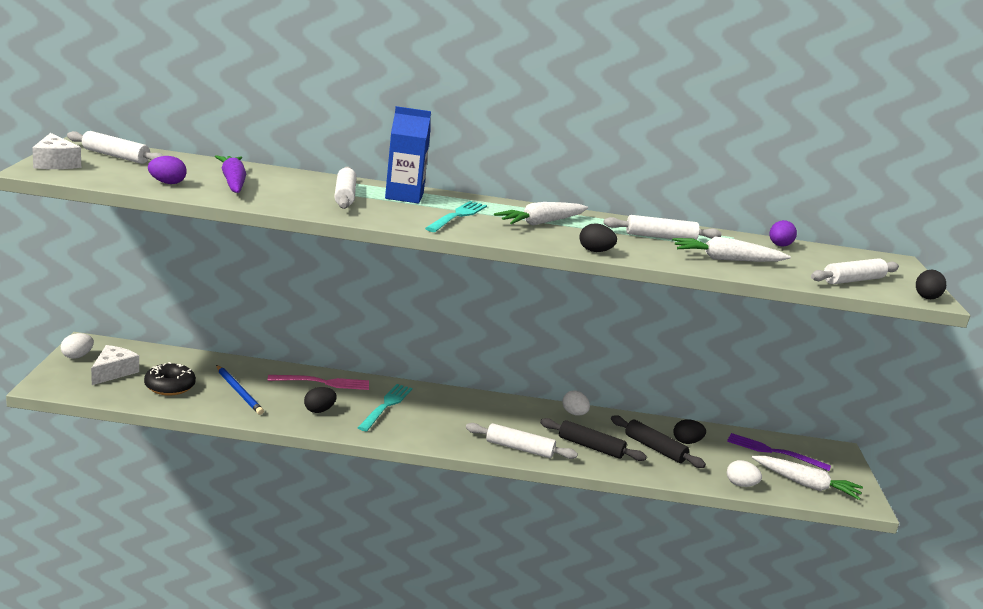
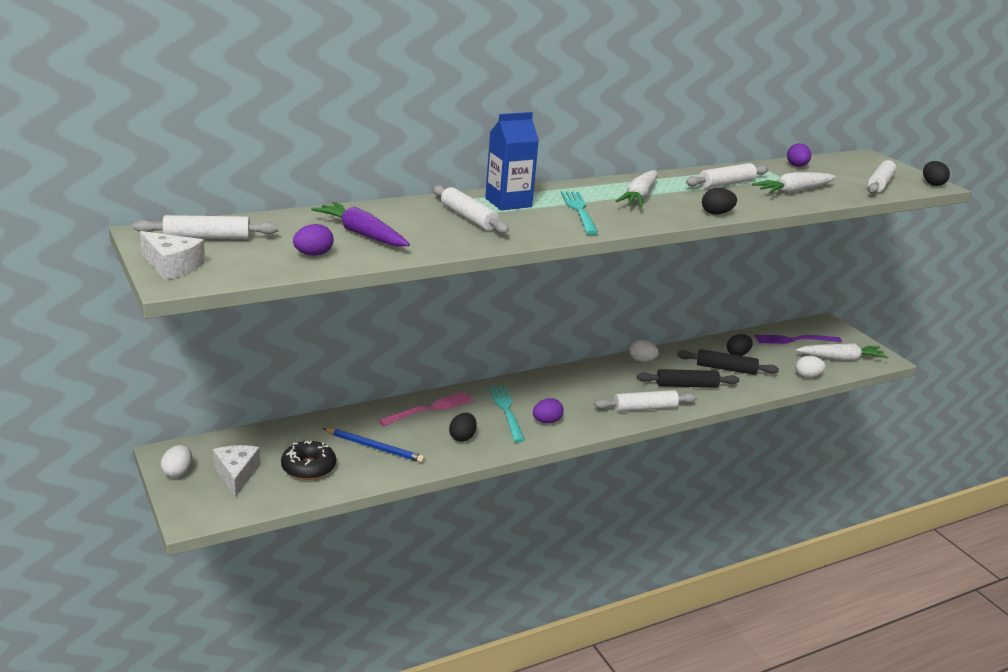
camera: 30 degrees left, 5 degrees up
(410, 425) = (546, 421): none -> purple egg

